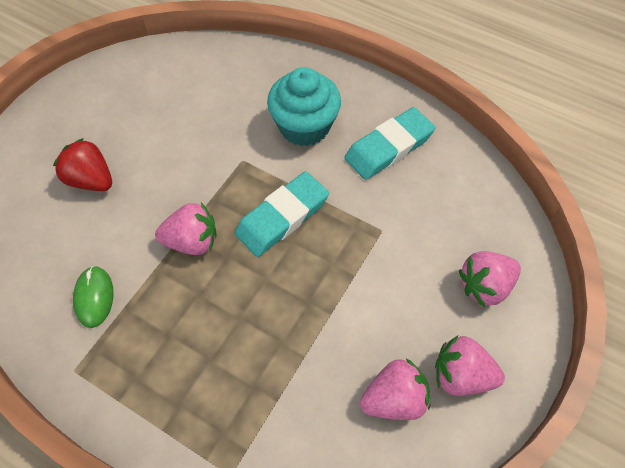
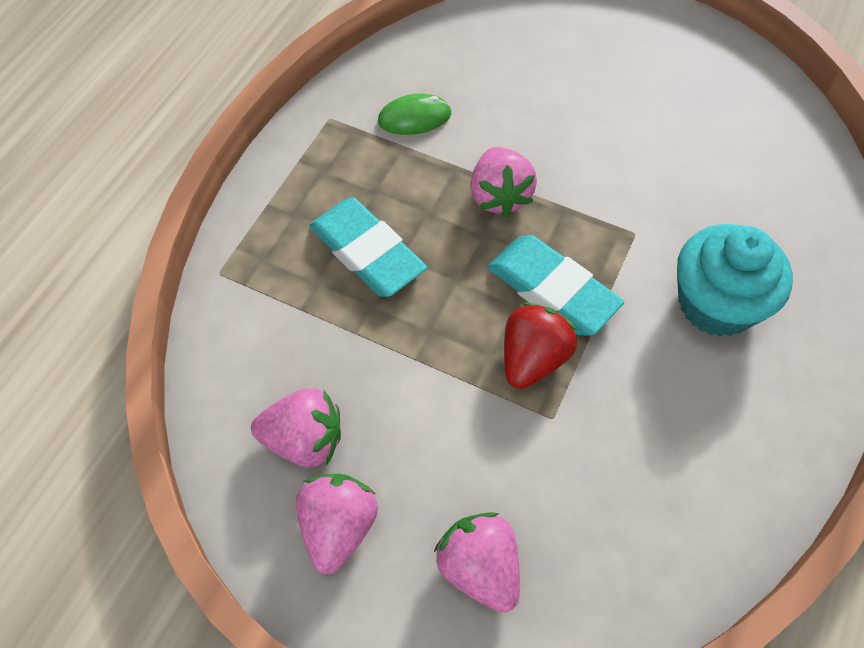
camera: 85 degrees right, 0 degrees up
(91, 180) = (568, 84): red strawberry -> red strawberry (533, 359)
(389, 147) = (708, 424): turquoise eraser -> turquoise eraser (367, 252)
(394, 399) = (304, 440): pink strawberry -> pink strawberry turned 60 degrees counterclockwise

